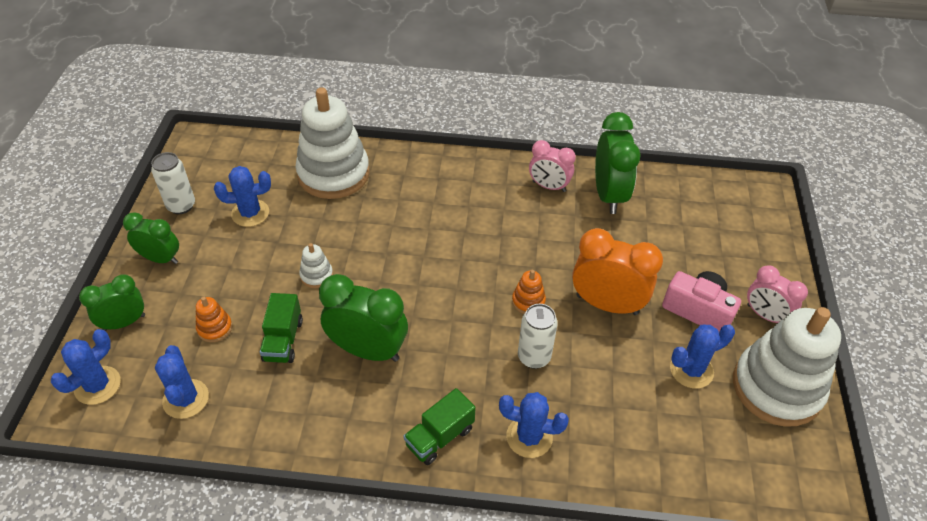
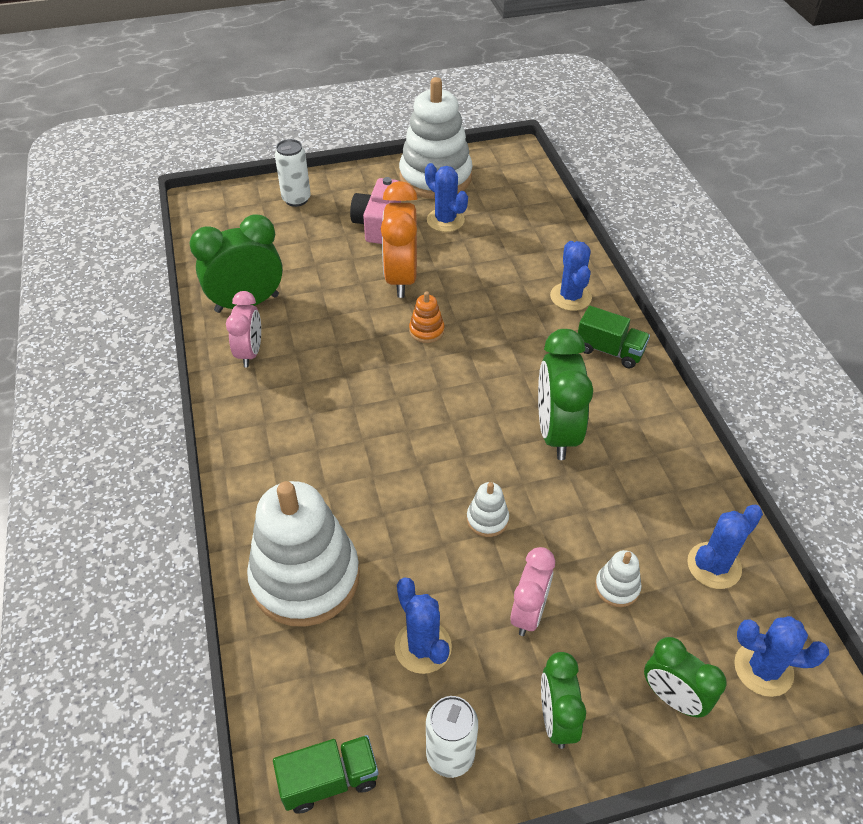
camera: 110 degrees left, 0 degrees up
(215, 328) = (617, 587): orange stacking toy -> white stacking toy
(283, 340) = (590, 511): green truck -> green truck (329, 780)
(534, 357) = (489, 312): white can -> white can (296, 199)
(765, 315) = (363, 189): pink clock -> pink clock (528, 613)

